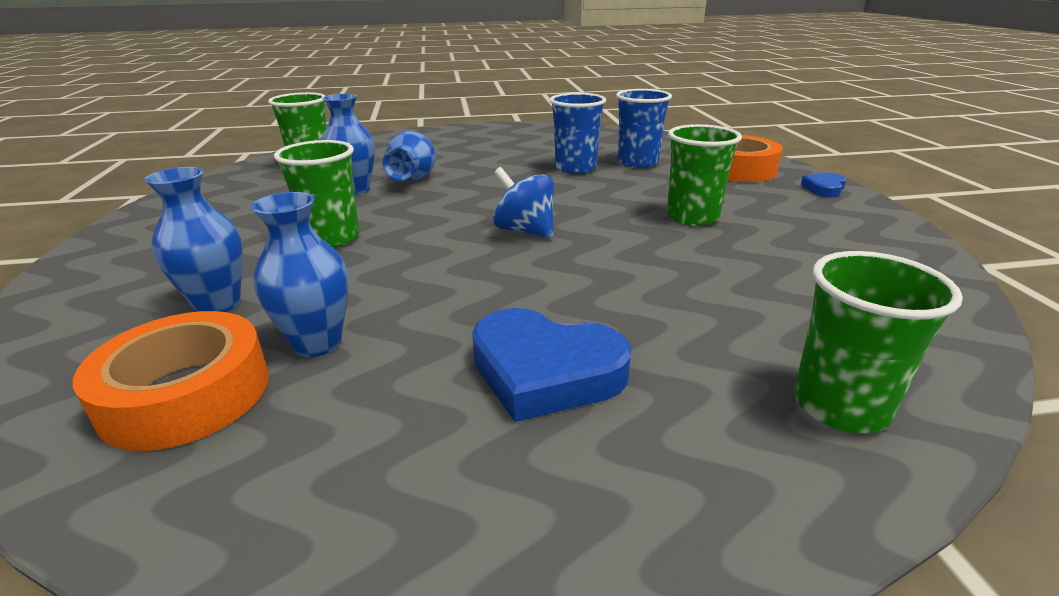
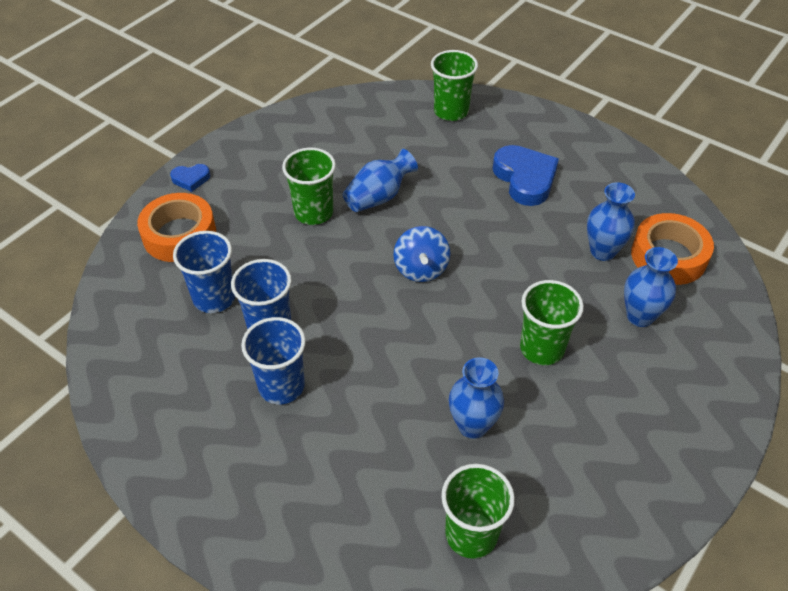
camera: 135 degrees left, 20 degrees up
(413, 179) = (409, 410): blue vase -> blue vase (379, 197)
(517, 158) = (281, 386): none -> blue cup

